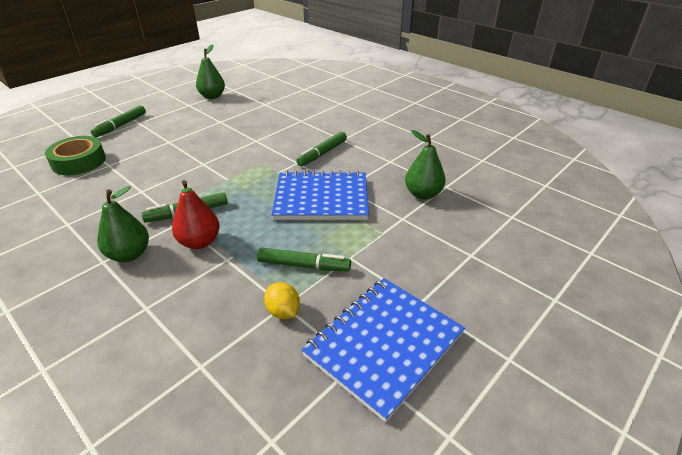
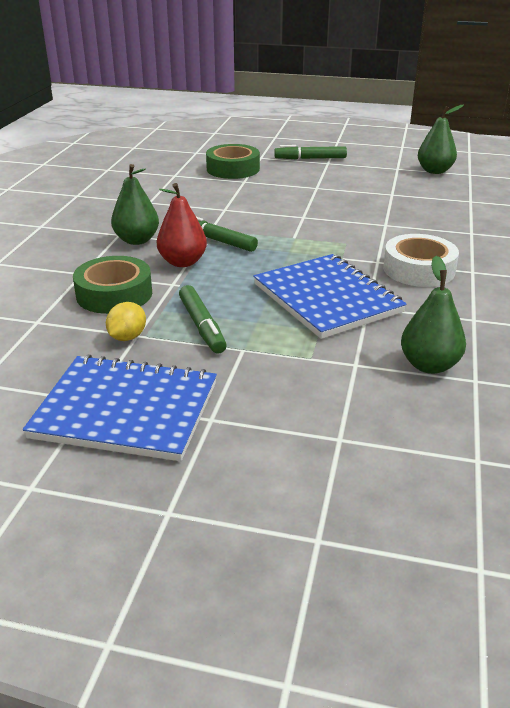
camera: 60 degrees right, 5 degrees down
(207, 298) = (114, 294): none -> green tape
(322, 153) = (419, 269): green marker -> white tape

